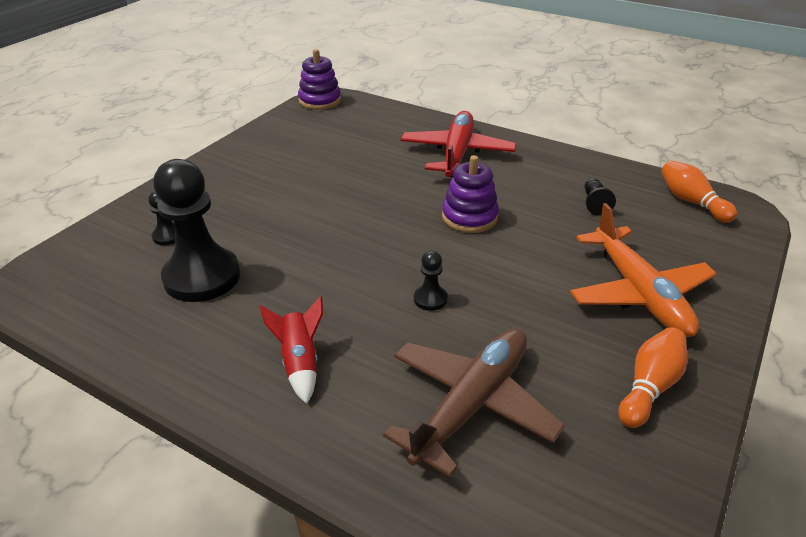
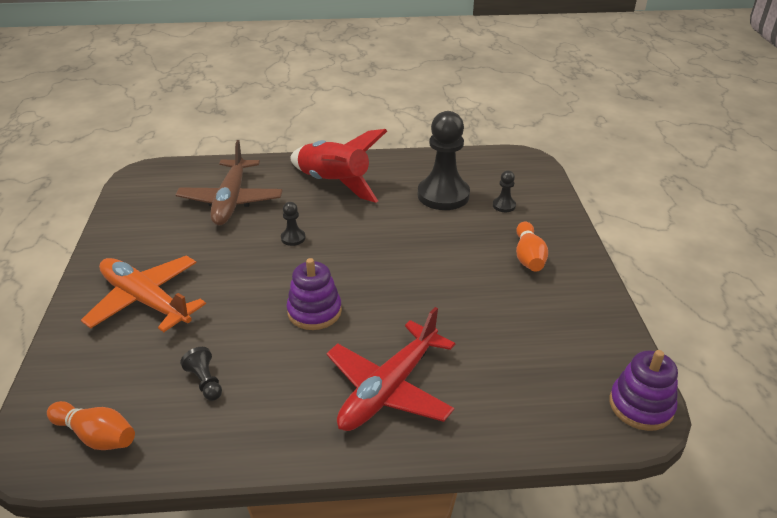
camera: 145 degrees right, 0 degrees up
(300, 363) = (334, 183): red rocket -> red rocket, size x1.95
(457, 154) = (389, 388): red plane -> red plane turned 60 degrees clockwise
(649, 387) = (132, 243): orange bowling pin -> orange bowling pin (528, 257)

